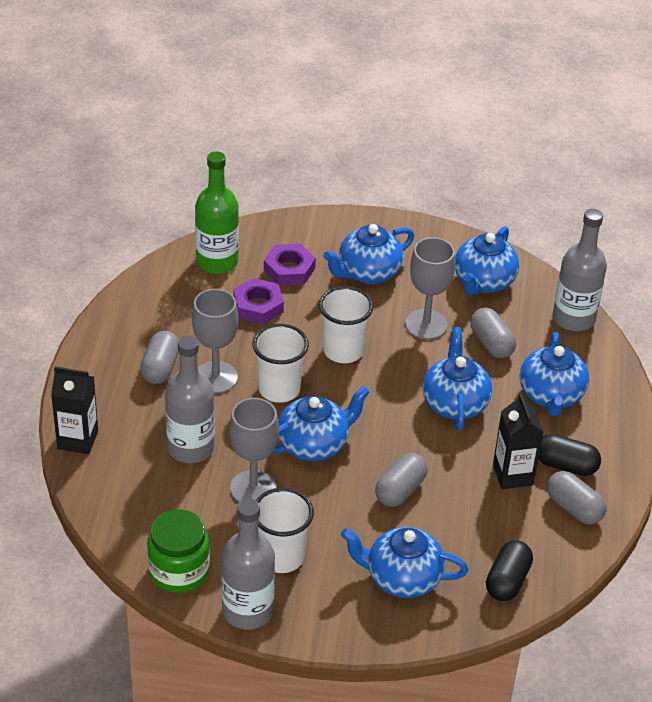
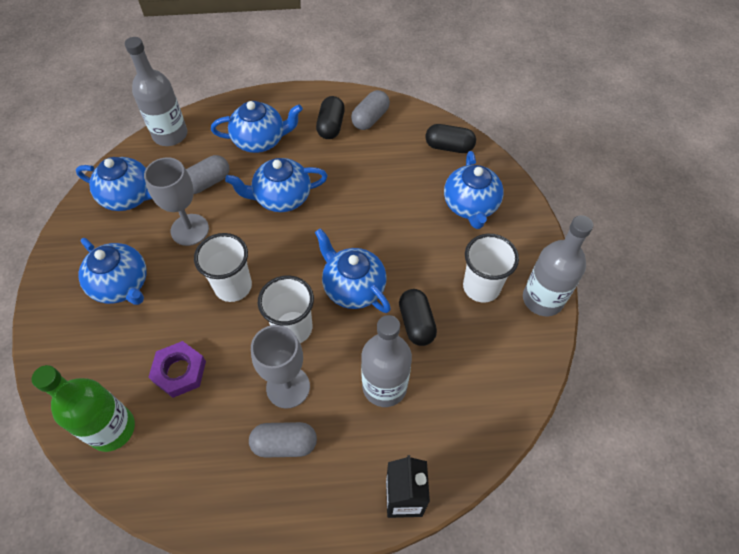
camera: 100 degrees left, 15 degrees up
(179, 571) = (525, 359): green jar -> none
(253, 488) = (416, 323): grey goblet -> black capsule
(289, 269) = (121, 354): purple nut -> none
(400, 490) = (385, 219): grey capsule -> none
(512, 475) = (349, 154): black carton -> none

